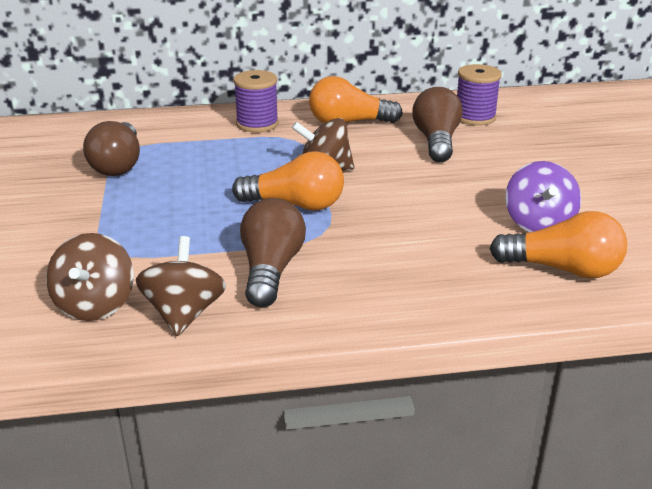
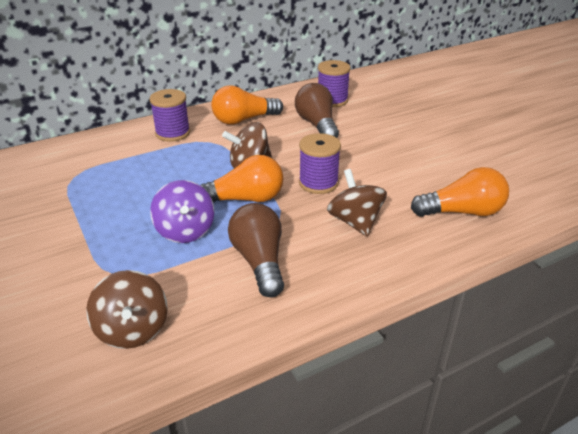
camera: 20 degrees left, 5 degrees up
(118, 164) = (75, 191): brown light bulb -> none
(184, 314) = (213, 318): brown spinning top -> brown spinning top (355, 222)
(395, 204) = (318, 183): none -> purple spool
(538, 224) = (425, 179): purple spinning top -> purple spinning top (185, 231)

